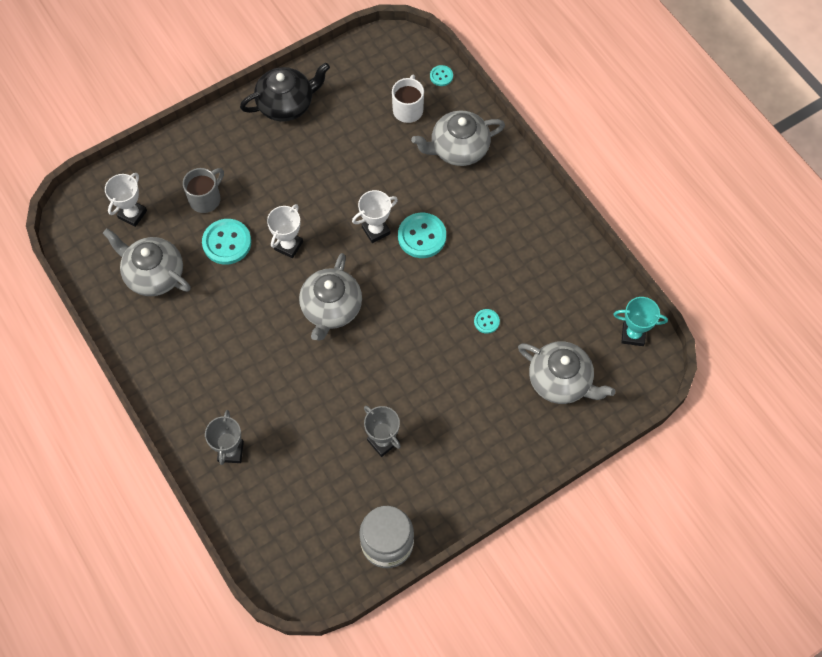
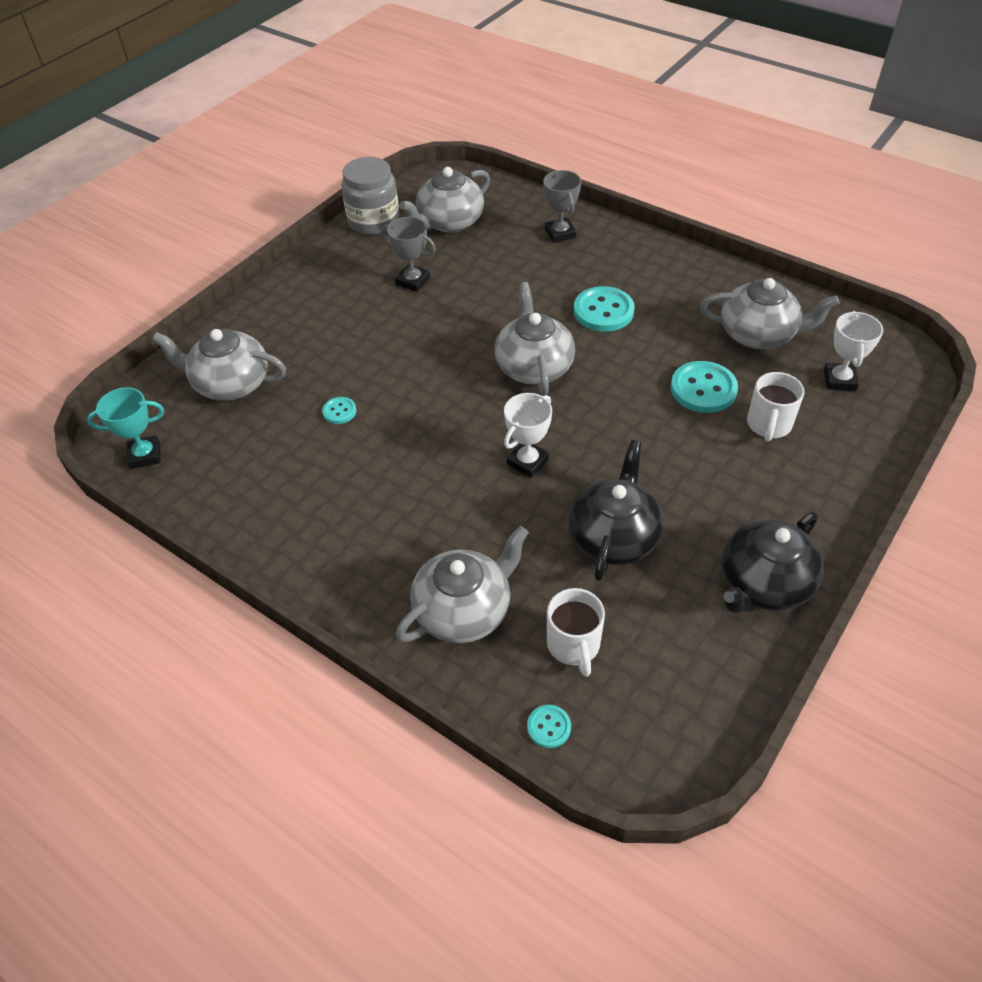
camera: 160 degrees right, 15 degrees down
(206, 199) = (769, 425): grey mug -> white mug
(288, 246) = (627, 410): white trophy -> none
(319, 510) = (449, 222): none -> grey teapot
(351, 160) = (613, 536): none -> black teapot
(422, 236) = (463, 475): turquoise button -> turquoise button (603, 311)

